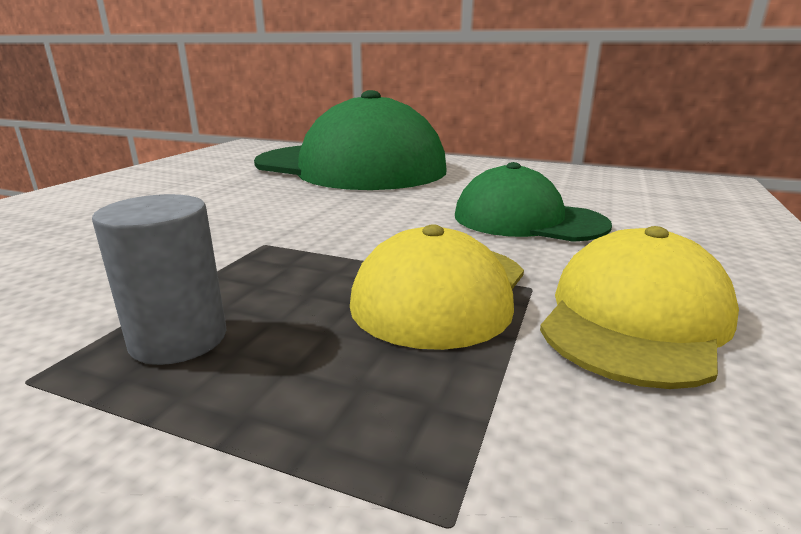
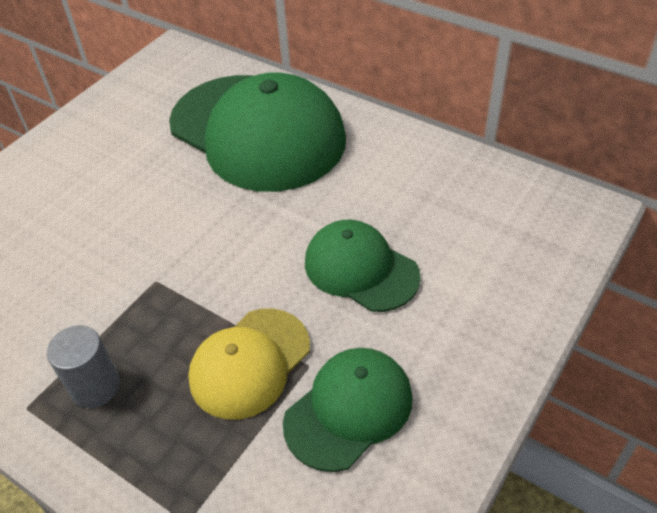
camera: 15 degrees right, 25 degrees up
(635, 318) = (349, 410): yellow cap -> green cap

